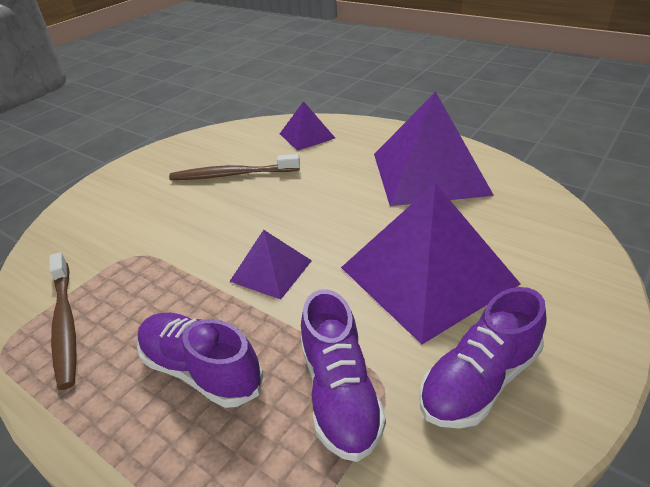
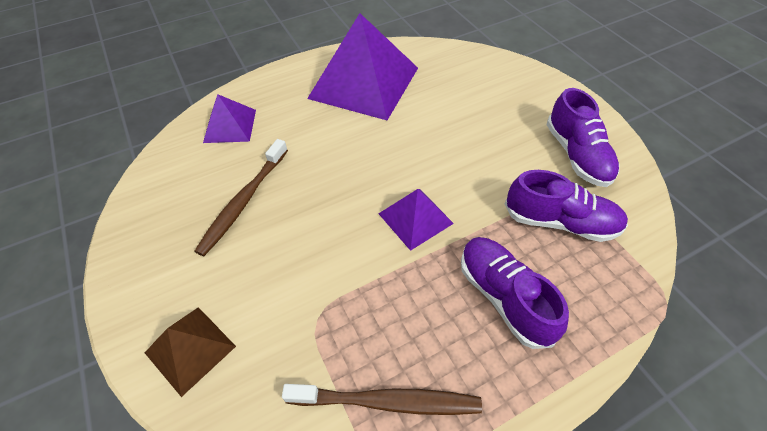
camera: 65 degrees left, 15 degrees up
(92, 209) = (190, 349): none -> brown pyramid
(201, 370) = (504, 297): purple shoe -> purple shoe turned 90 degrees clockwise
(427, 275) = (477, 136): purple pyramid -> none

